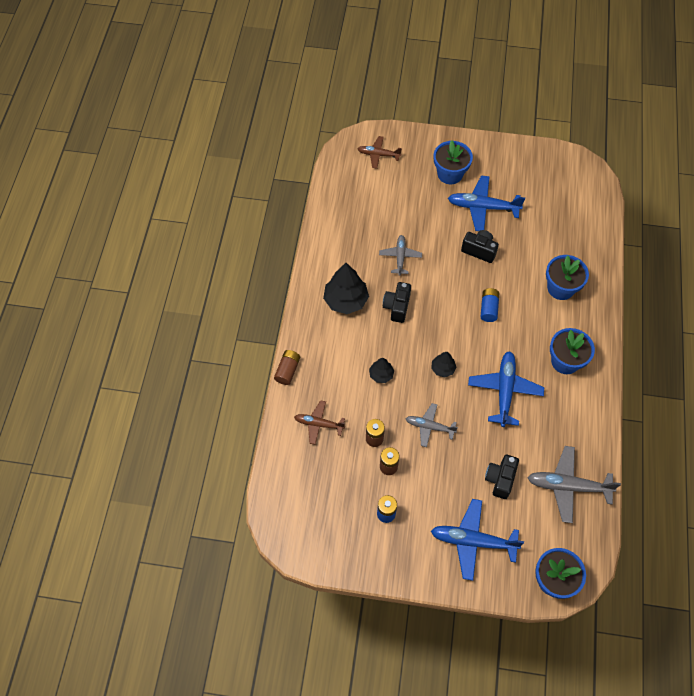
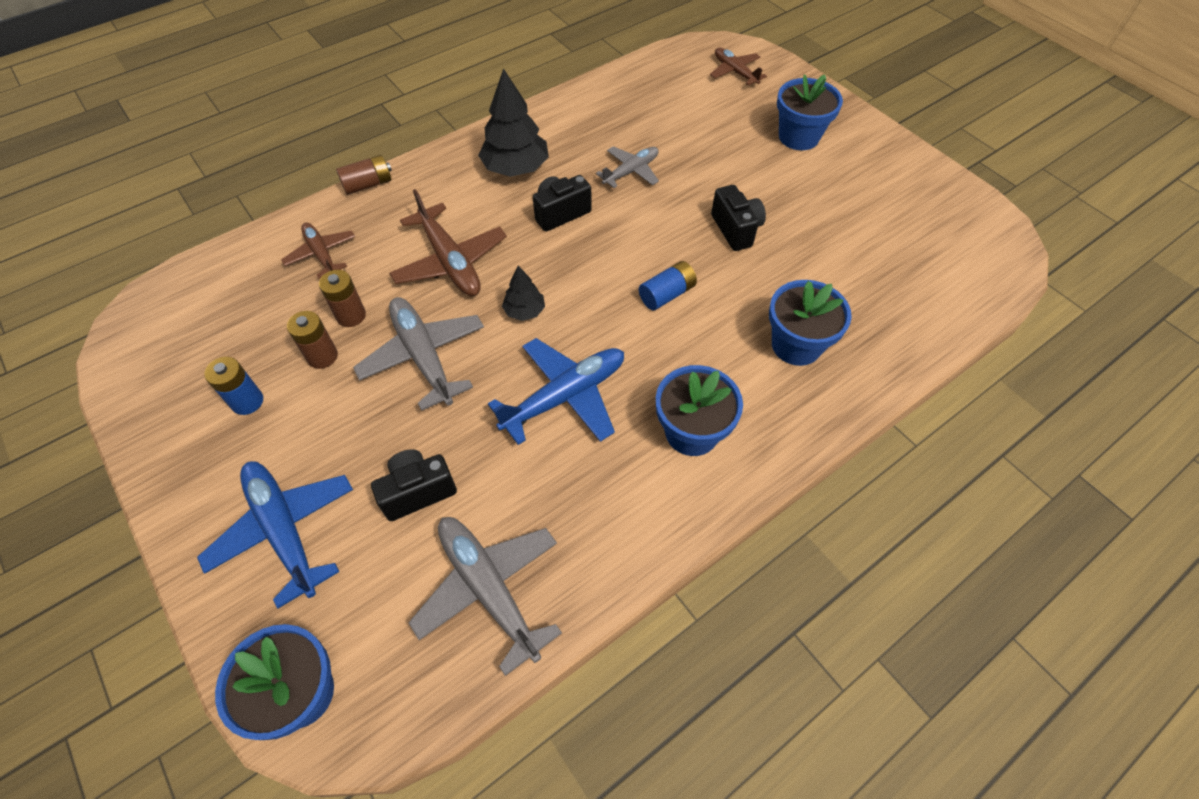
camera: 45 degrees right, 5 degrees down
(381, 374) = (450, 261): black tree -> brown plane
(429, 427) = (424, 357): grey plane -> grey plane, size x1.62
(483, 207) = (798, 192): blue plane -> none

